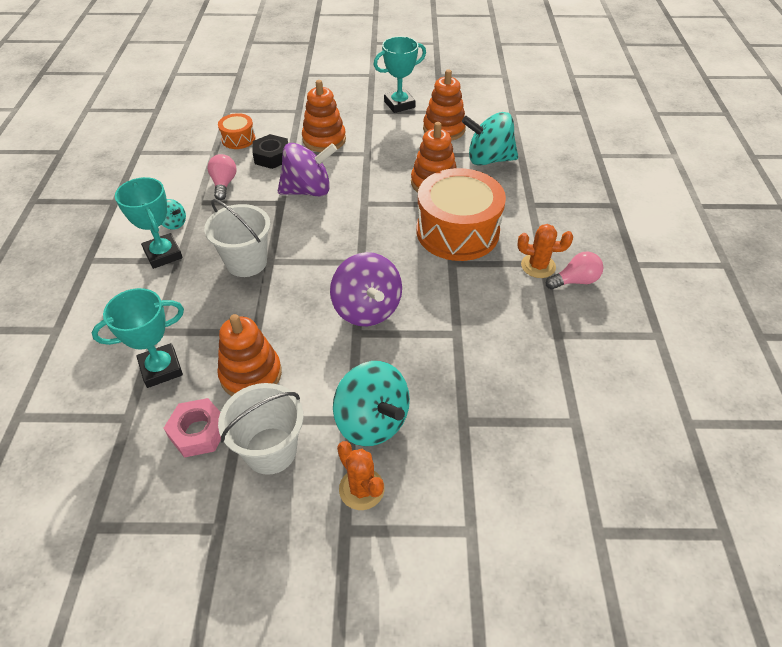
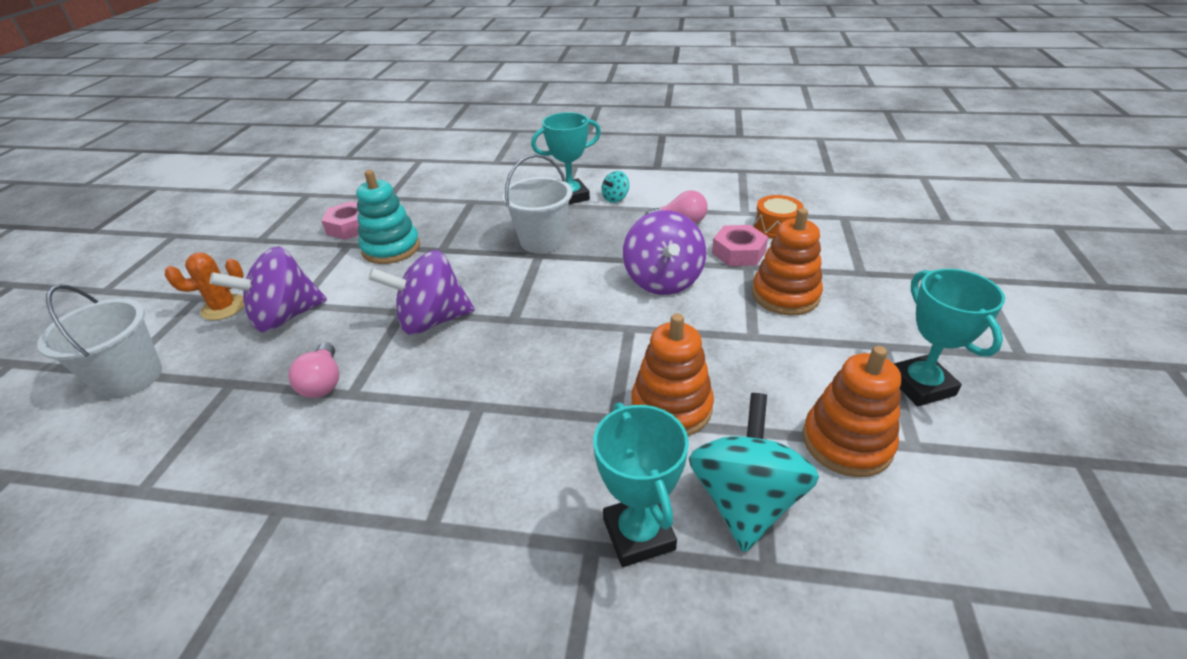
camera: 100 degrees right, 10 degrees down
(161, 368) = (427, 206): turquoise trophy -> turquoise trophy (638, 534)
(251, 374) = (391, 248): orange stacking toy -> turquoise stacking toy
(270, 450) = (304, 260): white bucket -> white bucket (130, 378)
(272, 156) = (738, 252): black nut -> pink nut
(372, 421) = (285, 317): turquoise spinning top -> purple spinning top
(457, 231) = (543, 421): orange drum -> none
(538, 266) = (427, 517): orange cactus -> none
(575, 281) = (368, 567): pink light bulb -> pink light bulb (323, 383)

